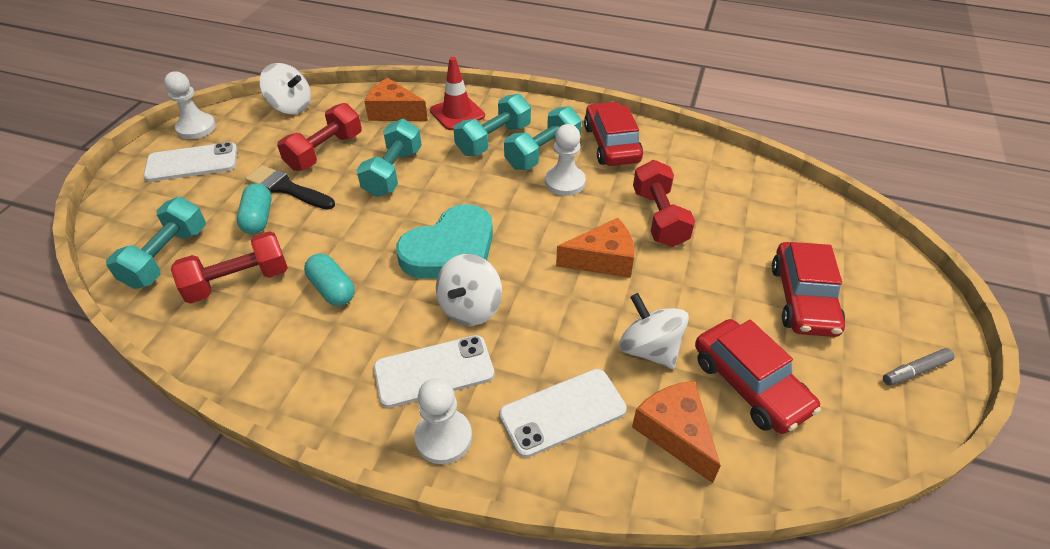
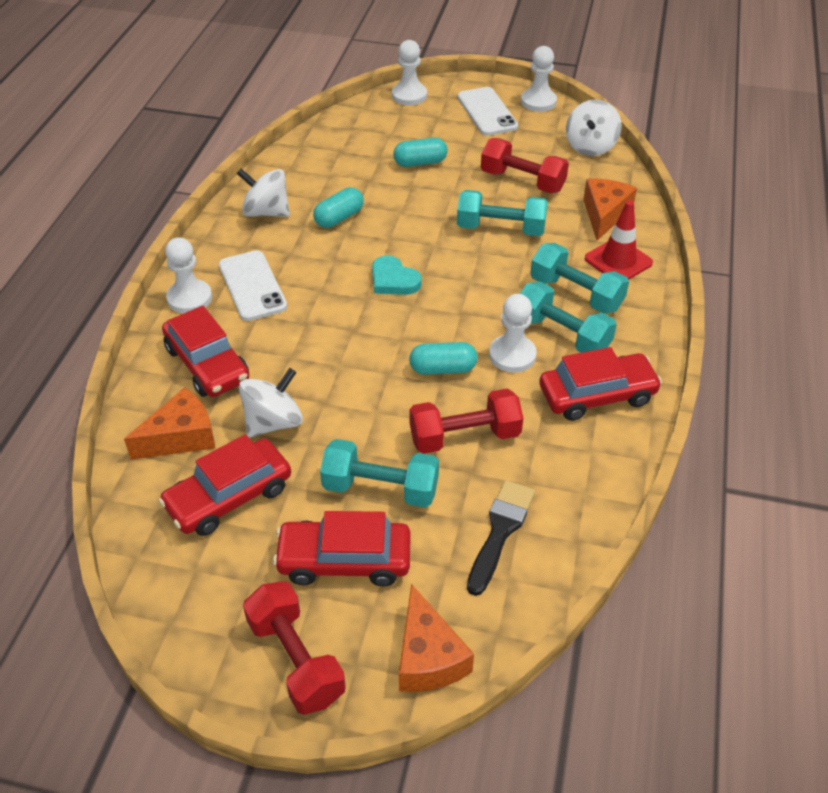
camera: 85 degrees right, 0 degrees up
(117, 219) = (409, 95): none -> white pawn
(167, 257) = (368, 129): turquoise dumbbell -> turquoise dumbbell (380, 488)
(238, 282) = (344, 169): red dumbbell -> red dumbbell (295, 660)
(287, 188) = (463, 169): black brush -> black brush (500, 531)
(451, 250) = (393, 280): turquoise heart -> turquoise heart, size x0.56
(470, 308) = (321, 299): white spinning top -> white spinning top (266, 212)
(562, 412) = (207, 364): white phone -> red car
(579, 224) = (443, 369): none -> turquoise capsule
(602, 259) = (391, 388): orange cheese -> orange cheese (428, 657)
(915, 371) = (240, 652): grey marker -> none

